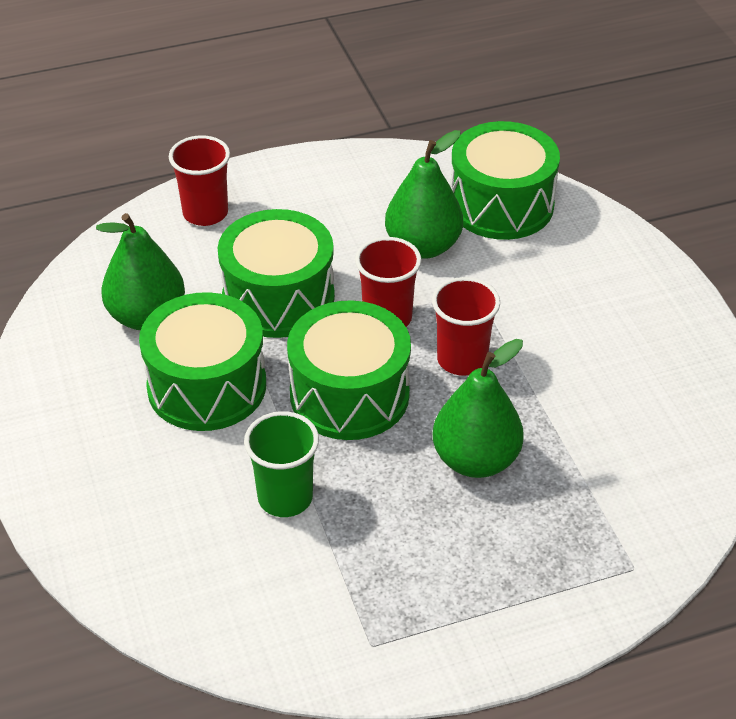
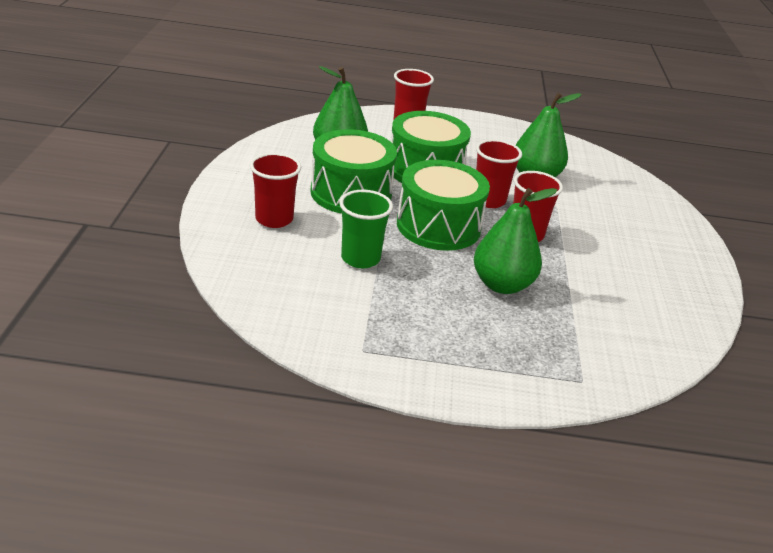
camera: 20 degrees right, 10 degrees down
(136, 481) = (274, 219): none -> red cup
(501, 205) = (600, 174): green drum -> none

